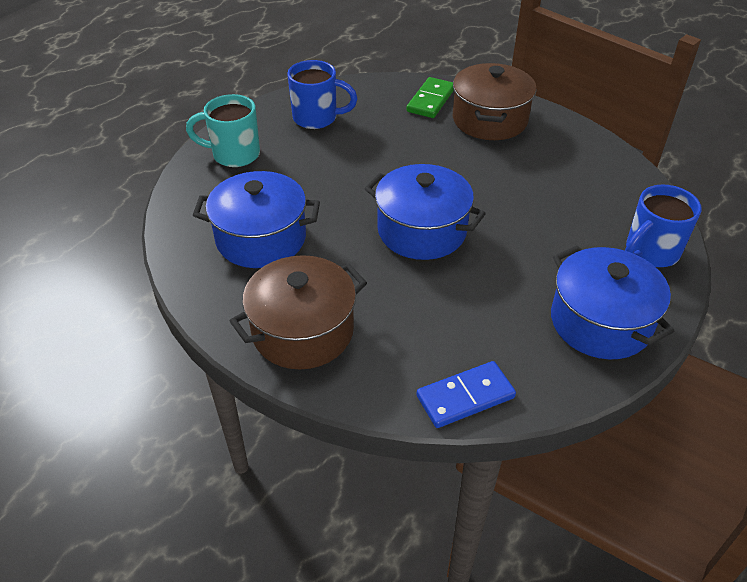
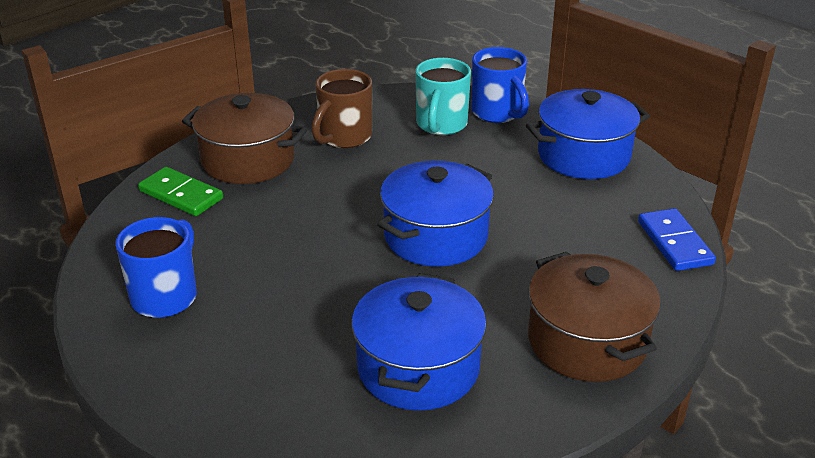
camera: 80 degrees left, 10 degrees down
(234, 154) = (216, 388): turquoise mug -> turquoise mug (441, 125)
(549, 161) = (344, 137): none -> brown mug

